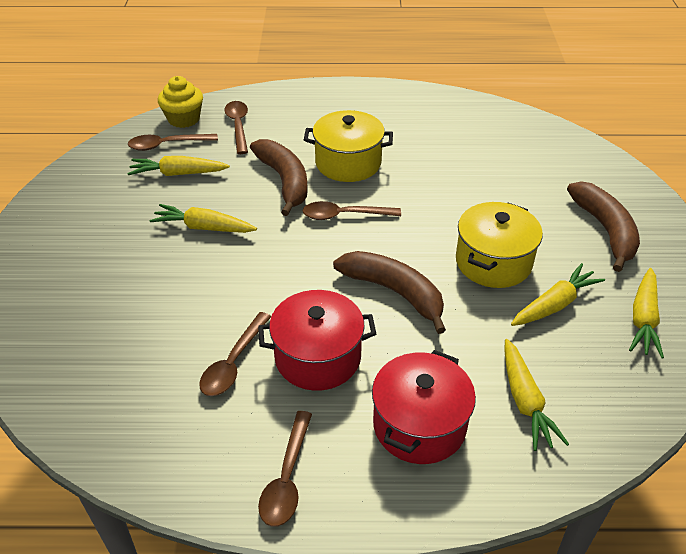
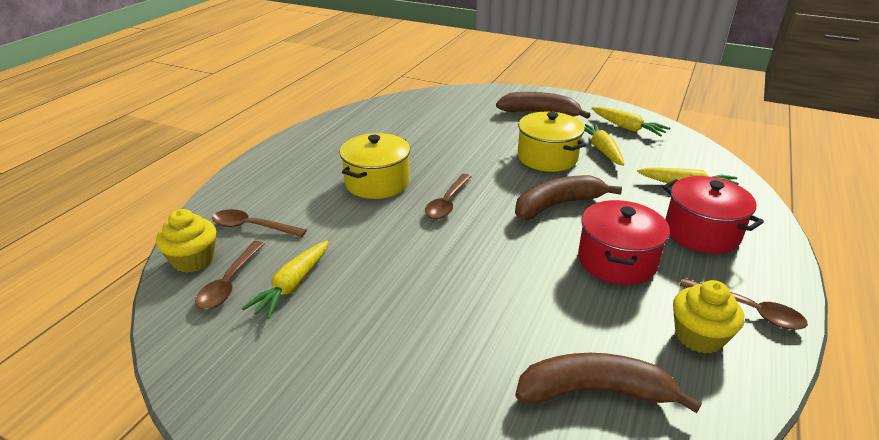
camera: 65 degrees left, 10 degrees down
(204, 227) = (401, 287): yellow carrot -> none
(225, 437) = (699, 336): none -> yellow cupcake
(233, 363) = (607, 310): brown spoon -> none
(284, 181) = (371, 221): brown banana -> brown banana (595, 391)

